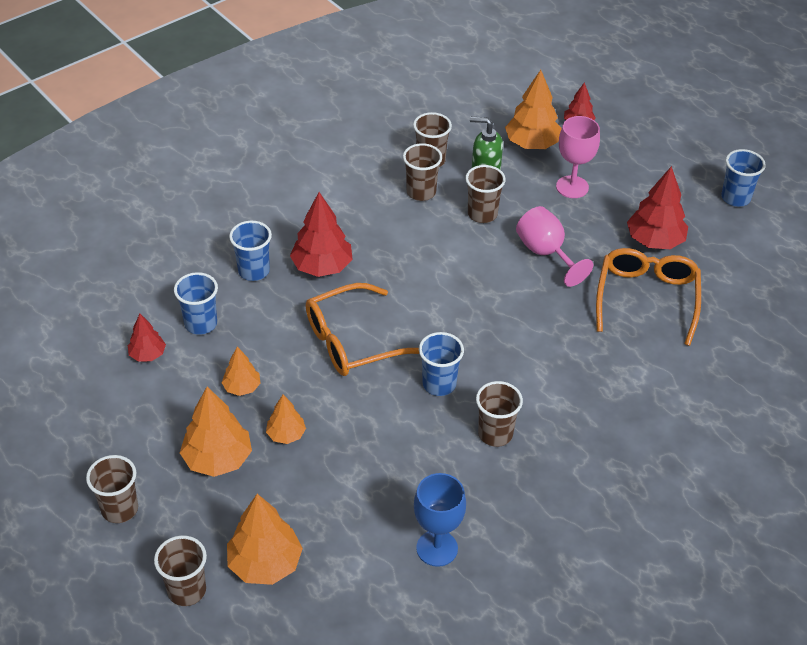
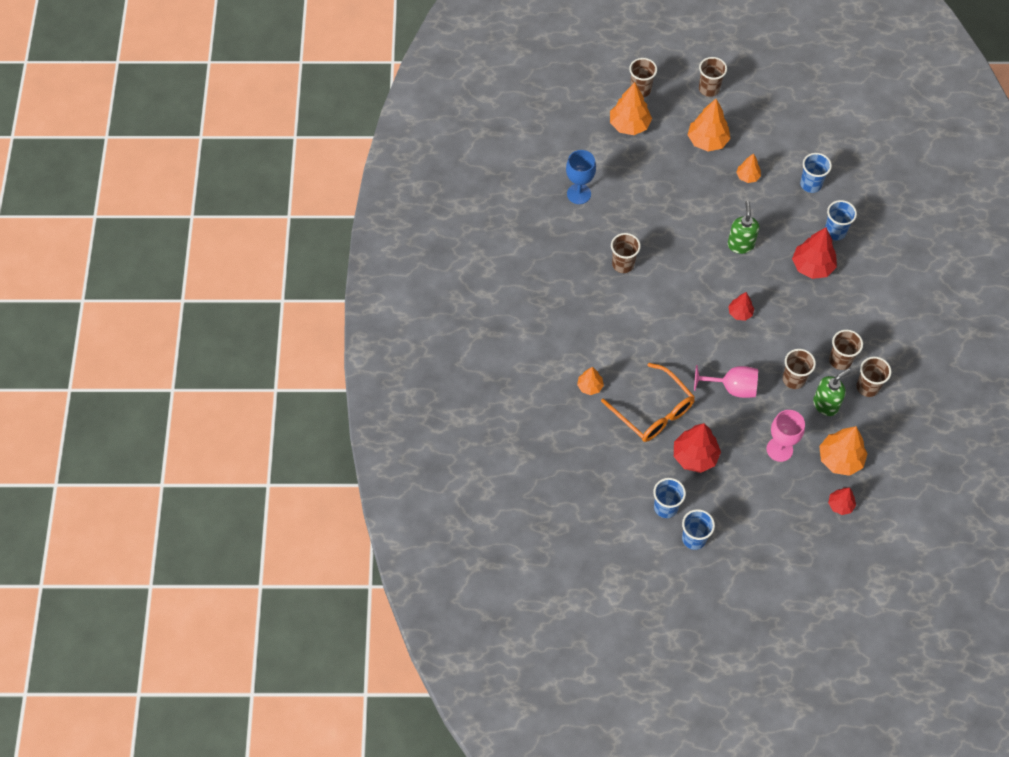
camera: 130 degrees right, 15 degrees up
(147, 354) = (805, 150): red tree -> red tree (740, 313)
(286, 435) = (699, 177): orange tree -> orange tree (590, 386)
(353, 341) = (740, 245): orange glasses -> green soap dispenser
(439, 384) = (677, 263): blue cup -> blue cup (665, 507)

